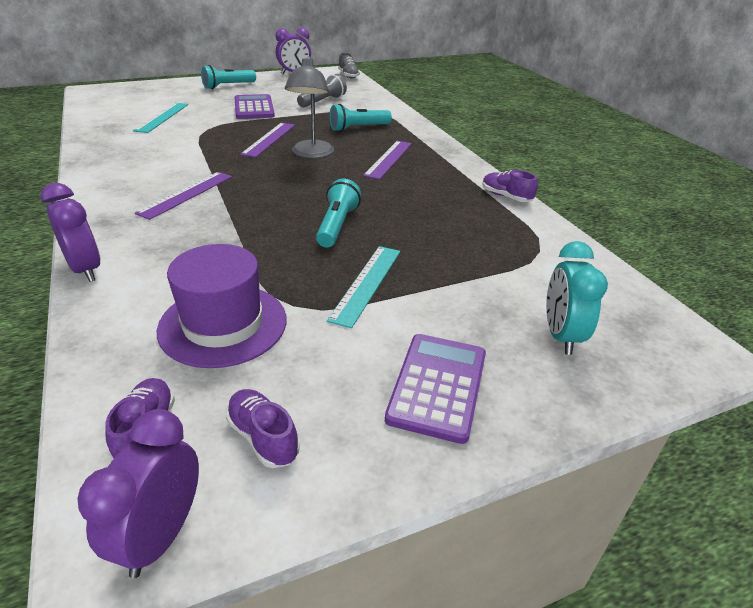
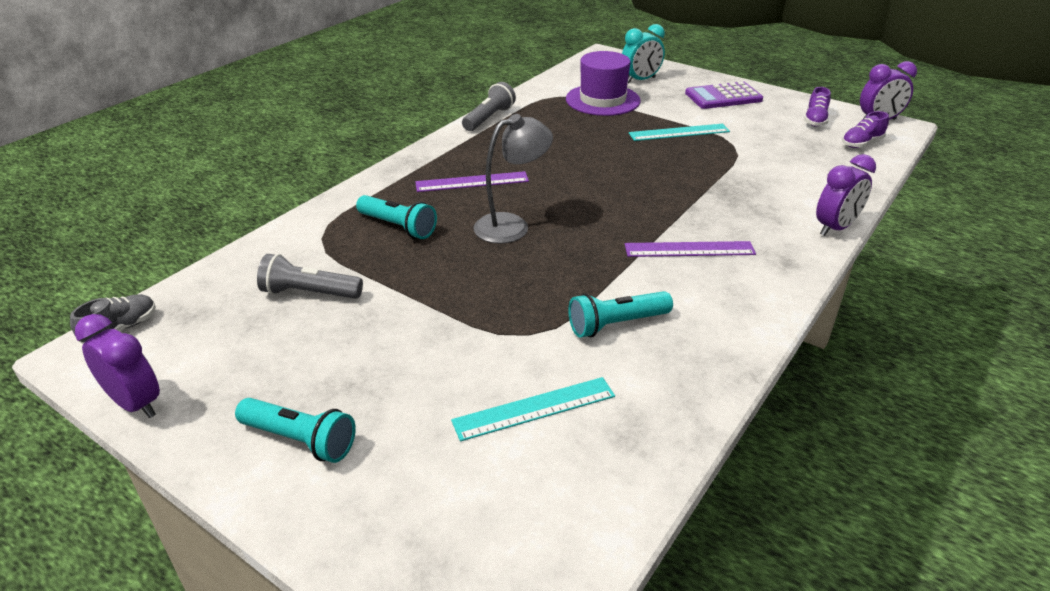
camera: 120 degrees left, 0 degrees up
(85, 269) = (835, 228): purple clock -> purple clock turned 150 degrees counterclockwise
(223, 324) = (783, 157): purple hat -> purple hat (602, 100)
(254, 108) = (400, 341): purple calculator -> none
(269, 139) = (504, 269): purple ruler -> none
(337, 225) = (629, 163): turquoise flashlight -> turquoise flashlight (616, 324)
(506, 197) = (489, 118): purple shoe -> grey flashlight

